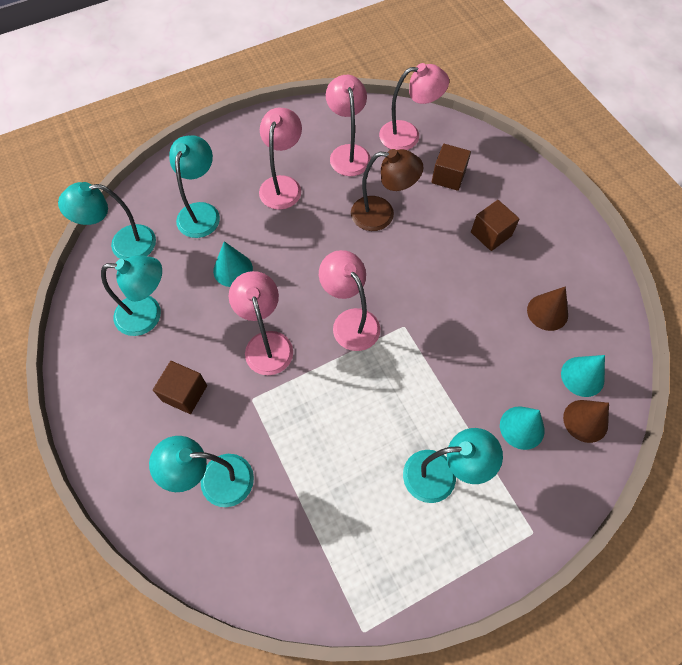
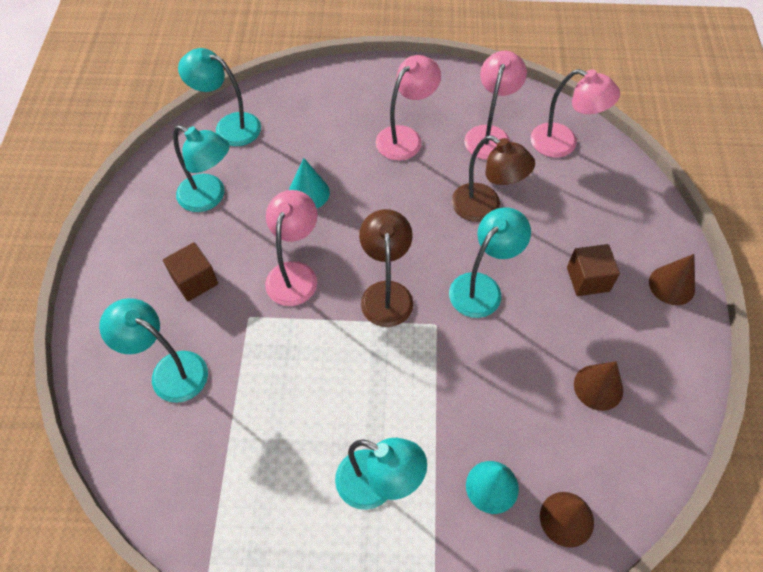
camera: 30 degrees right, 5 degrees down
(201, 212) = (314, 129): turquoise lamp -> turquoise lamp (482, 287)
(350, 321) = (386, 293): pink lamp -> brown lamp
(448, 176) = (579, 202): brown cube -> none
(550, 210) = (671, 285): none -> brown cone
(582, 376) = (594, 472): turquoise cone -> none

